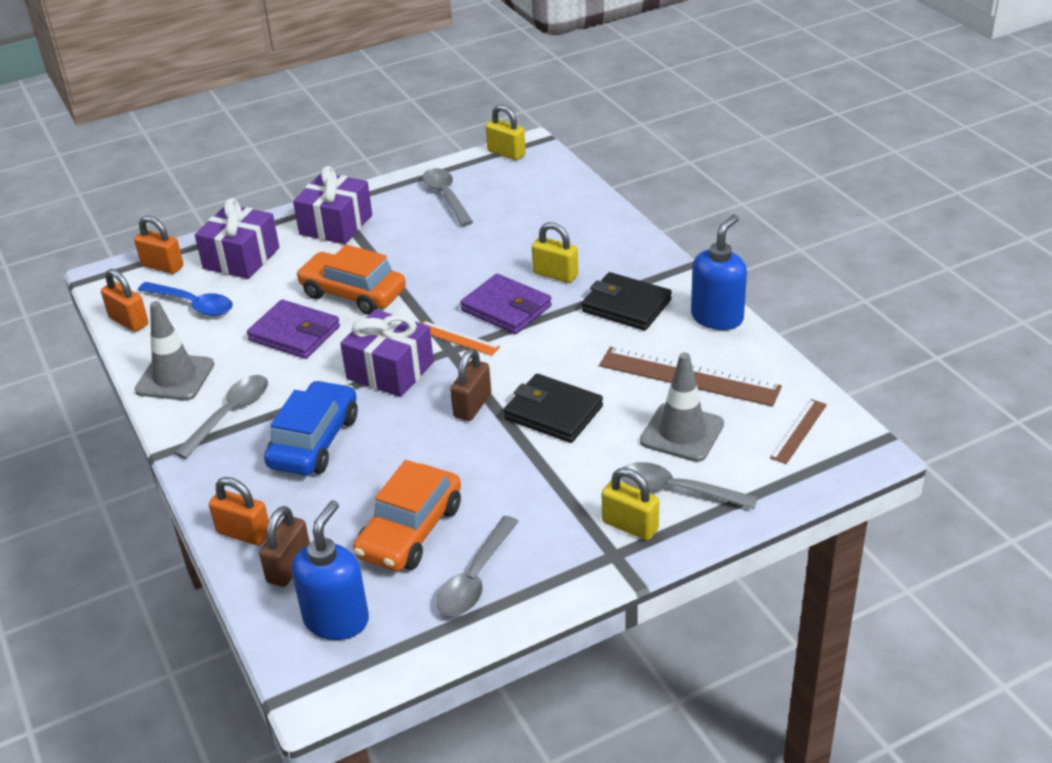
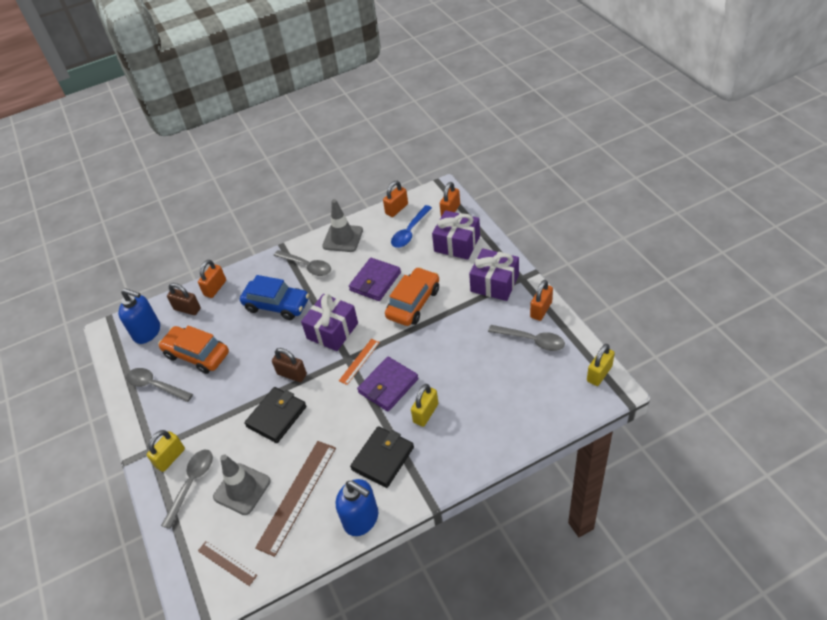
camera: 95 degrees right, 10 degrees up
(395, 190) = (541, 310): none -> orange padlock
(446, 197) = (531, 340): grey spoon -> grey spoon turned 45 degrees clockwise

